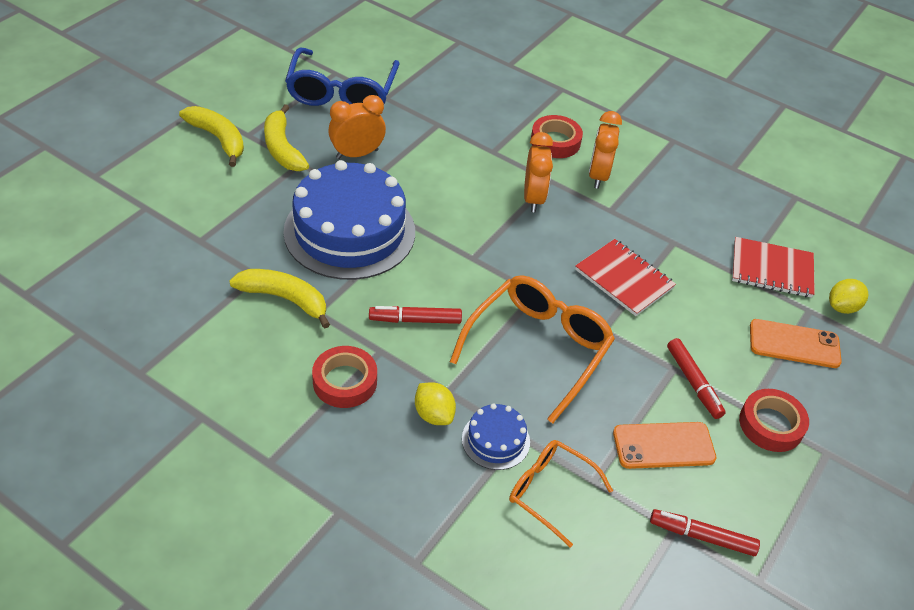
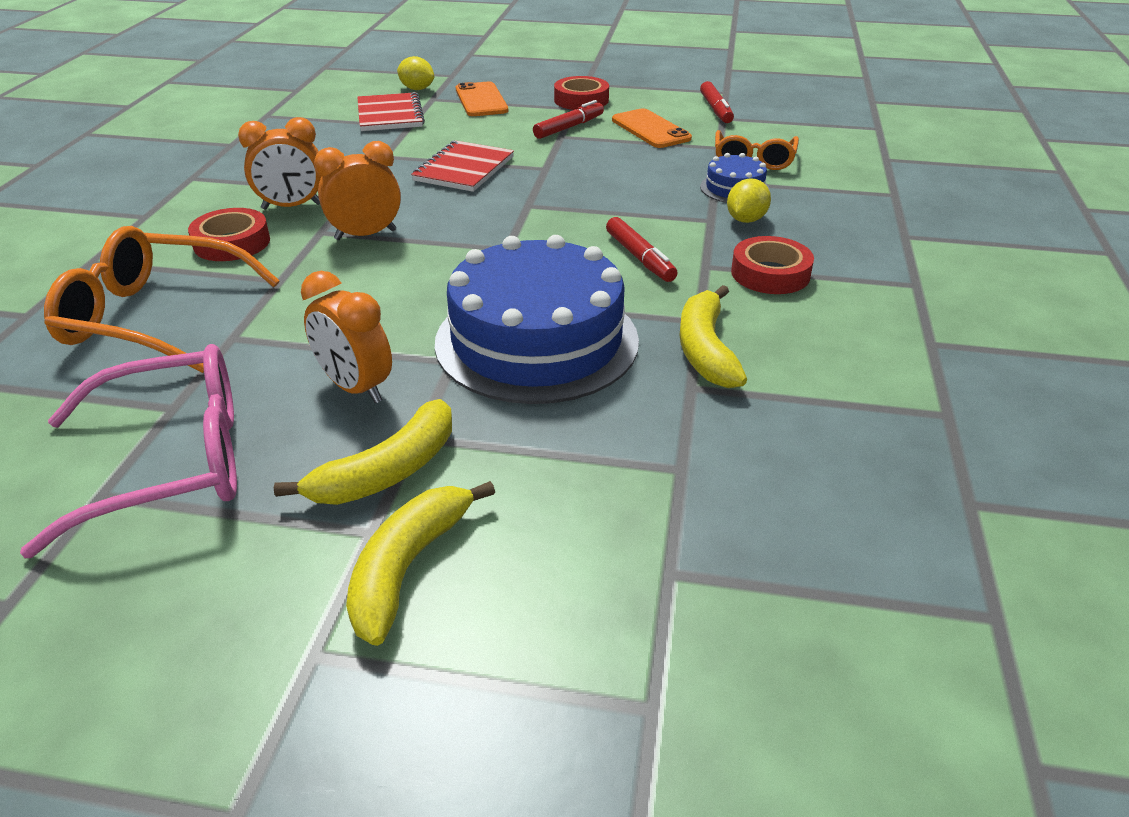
camera: 110 degrees left, 10 degrees down
(342, 92) = (172, 462): blue glasses -> pink glasses
(538, 348) = (604, 190): orange glasses -> orange glasses (154, 317)

